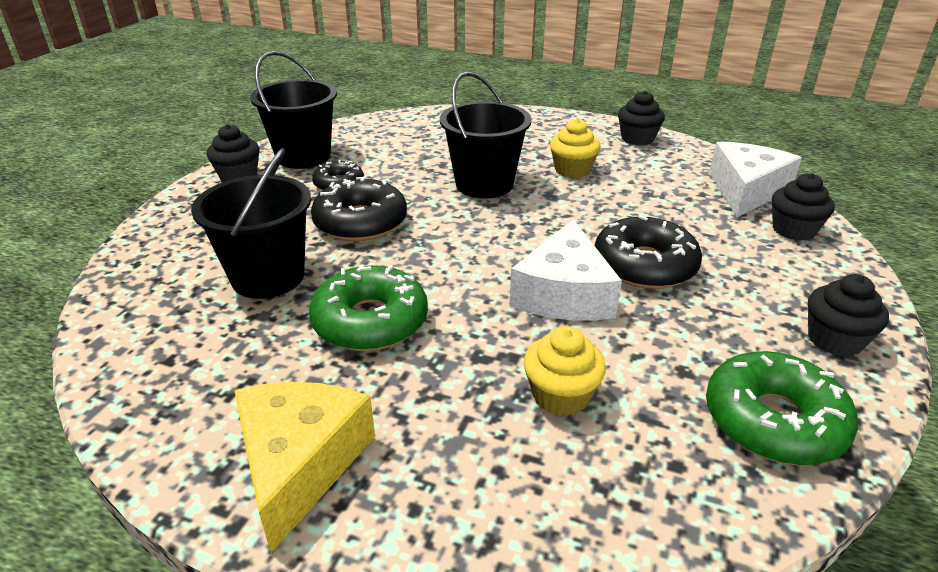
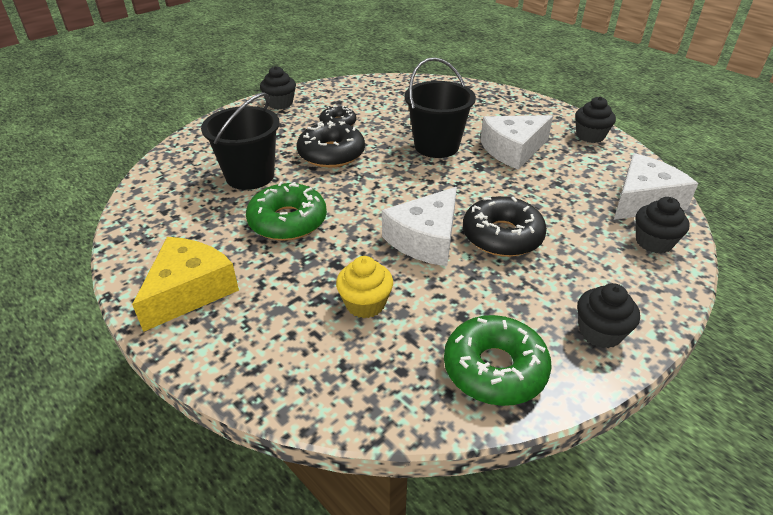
camera: 25 degrees right, 5 degrees up
(303, 157) = (330, 98): black bucket -> none
(572, 170) = (513, 150): yellow cupcake -> white cheese

